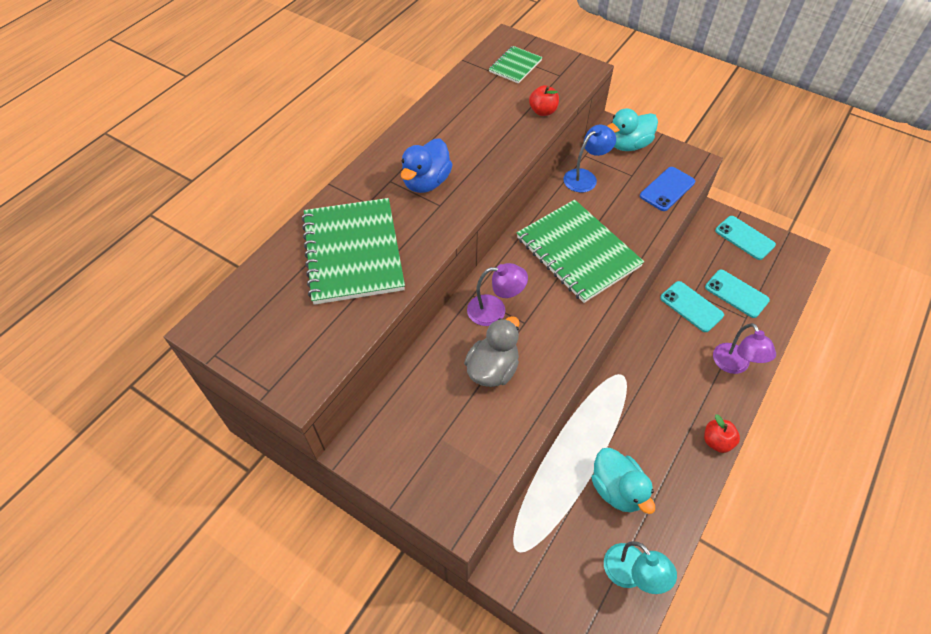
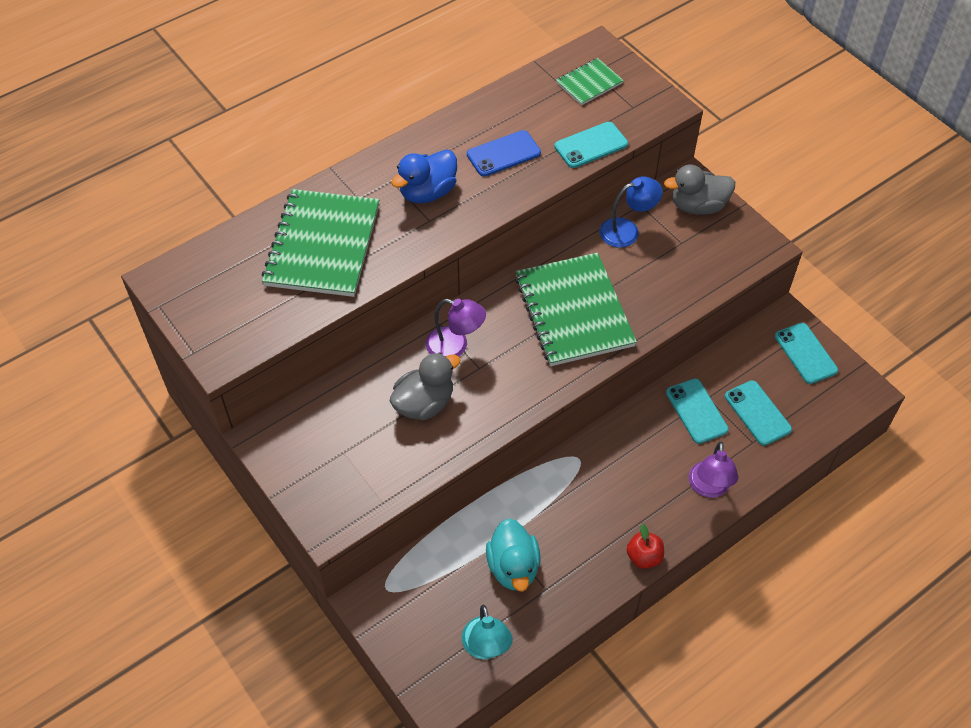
camera: 20 degrees right, 0 degrees up
(543, 111) = (591, 145): red apple -> turquoise phone
(628, 145) = (698, 206): turquoise duck -> grey duck
(667, 189) = (713, 270): blue phone -> blue phone (503, 154)

